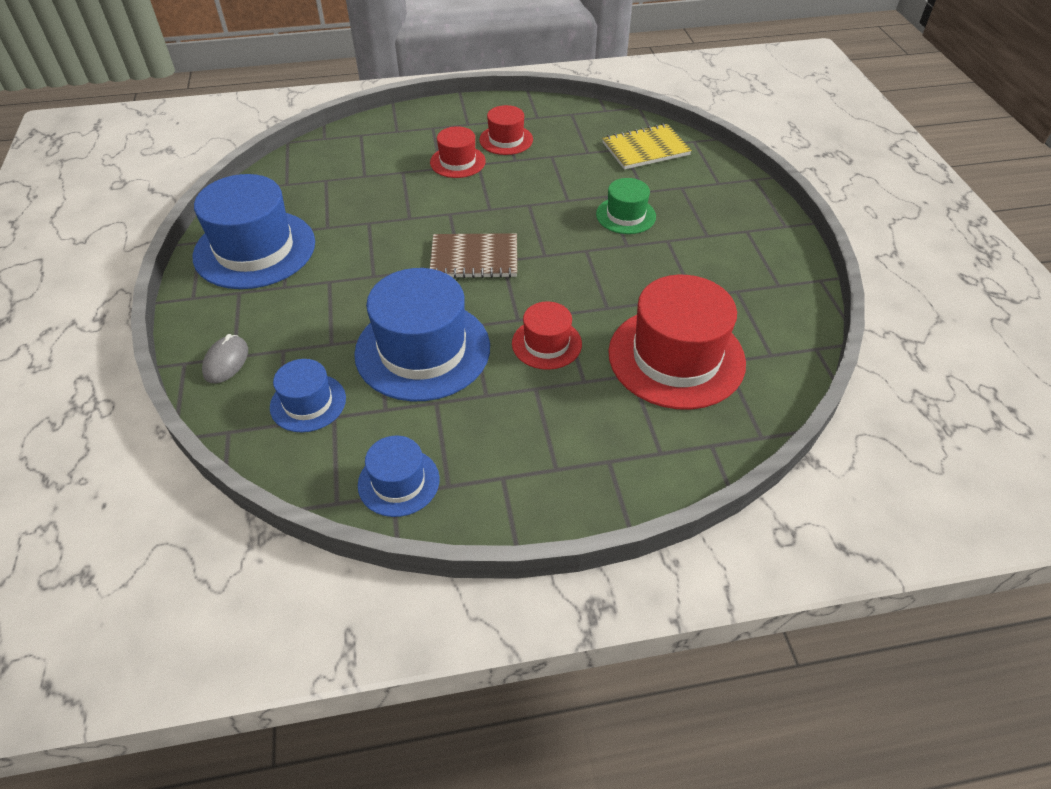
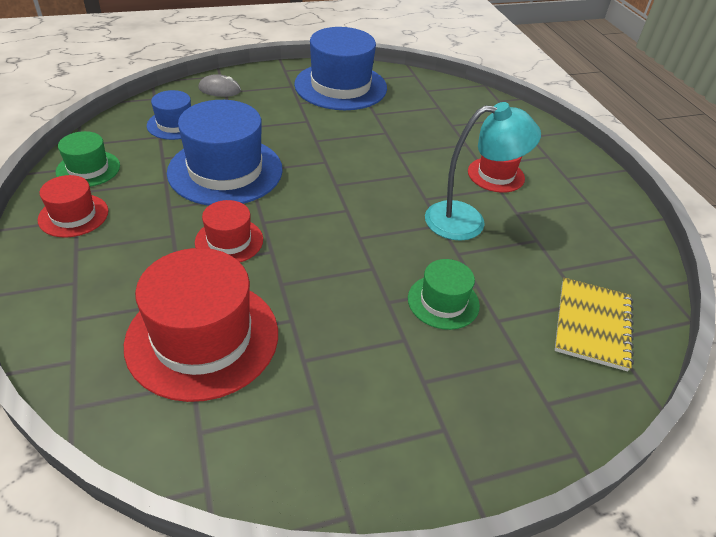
camera: 80 degrees right, 5 degrees down
(398, 482) = (88, 169): blue hat -> green hat
(474, 258) = (347, 192): brown notebook -> none
(506, 140) = (551, 205): red hat -> red hat (73, 215)
(524, 188) = (467, 221): none -> turquoise lamp
(645, 149) = (592, 325): yellow notebook -> yellow notebook turned 45 degrees clockwise

